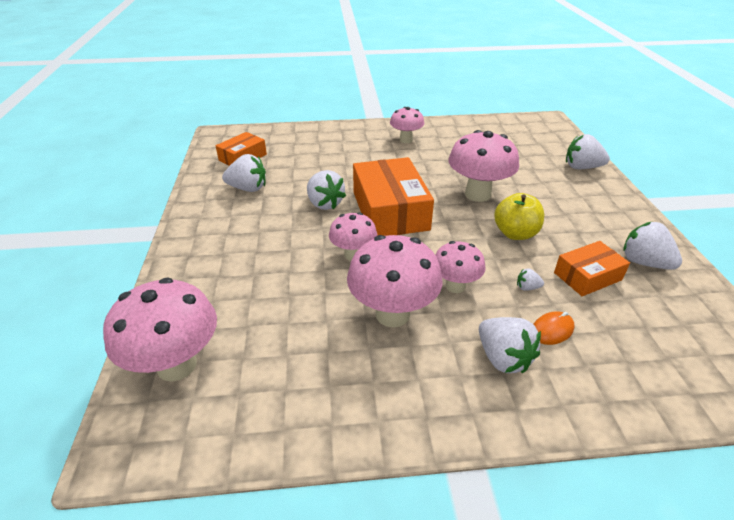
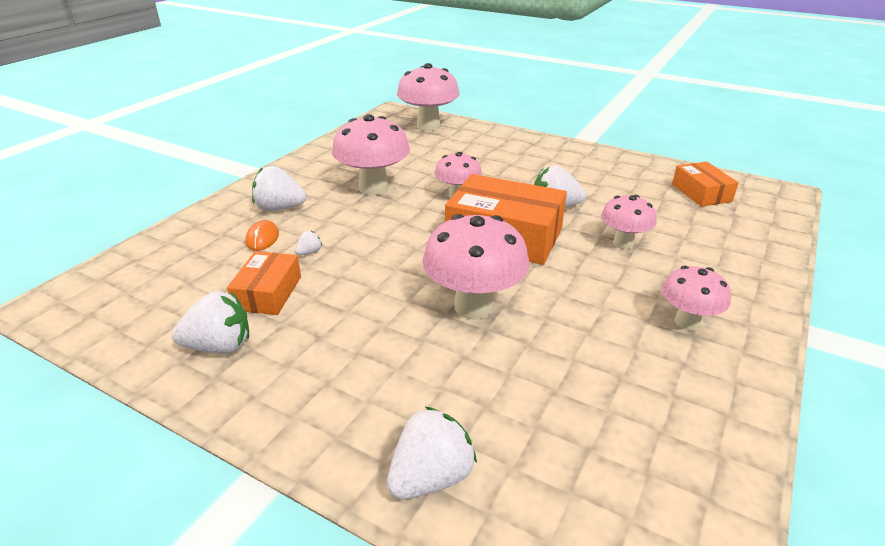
camera: 125 degrees right, 5 degrees down
(248, 188) = (622, 181): white strawberry -> none
(455, 286) = (361, 222): pink mushroom -> pink mushroom (623, 243)
(515, 233) = (376, 289): yellow apple -> none

